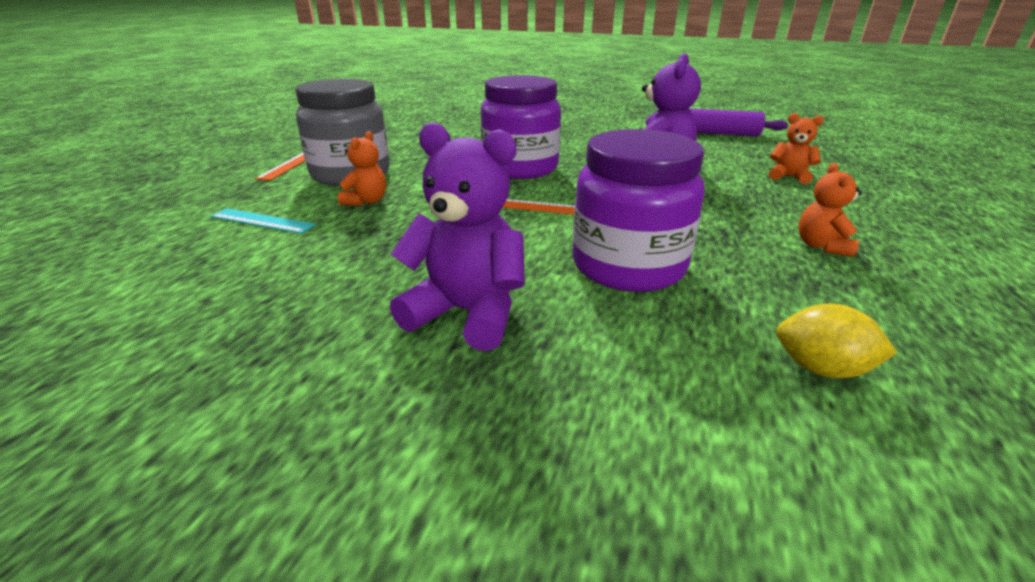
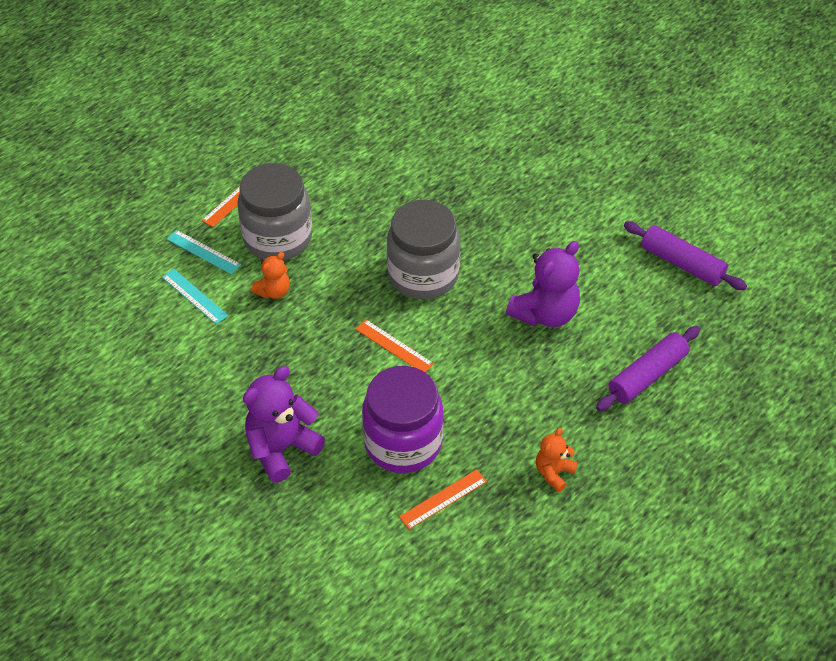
camera: 25 degrees right, 20 degrees up
(264, 194) = (203, 252): none -> turquoise ruler
(467, 313) = (281, 448): purple teddy bear -> purple teddy bear turned 90 degrees counterclockwise
(520, 168) = (423, 275): purple jar -> grey jar
(742, 299) = (443, 499): none -> orange ruler
(788, 177) = (647, 375): orange teddy bear -> purple rolling pin
(821, 369) = (430, 559): yellow lemon -> none

